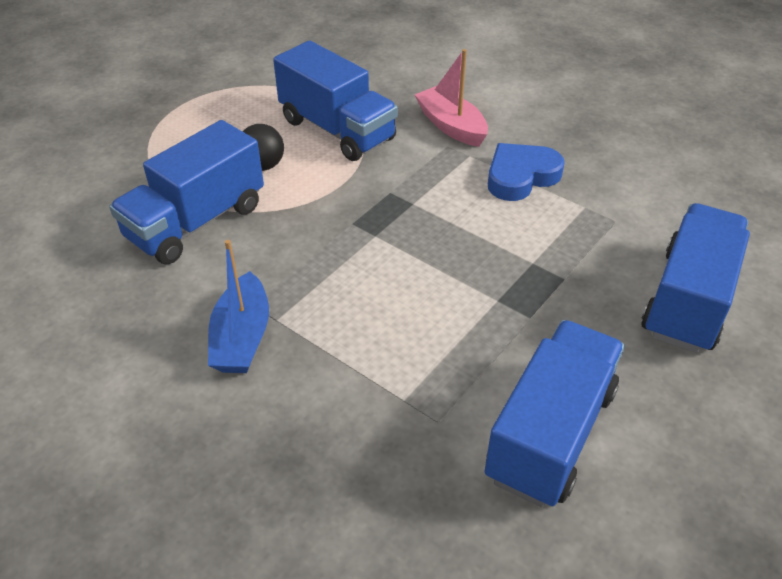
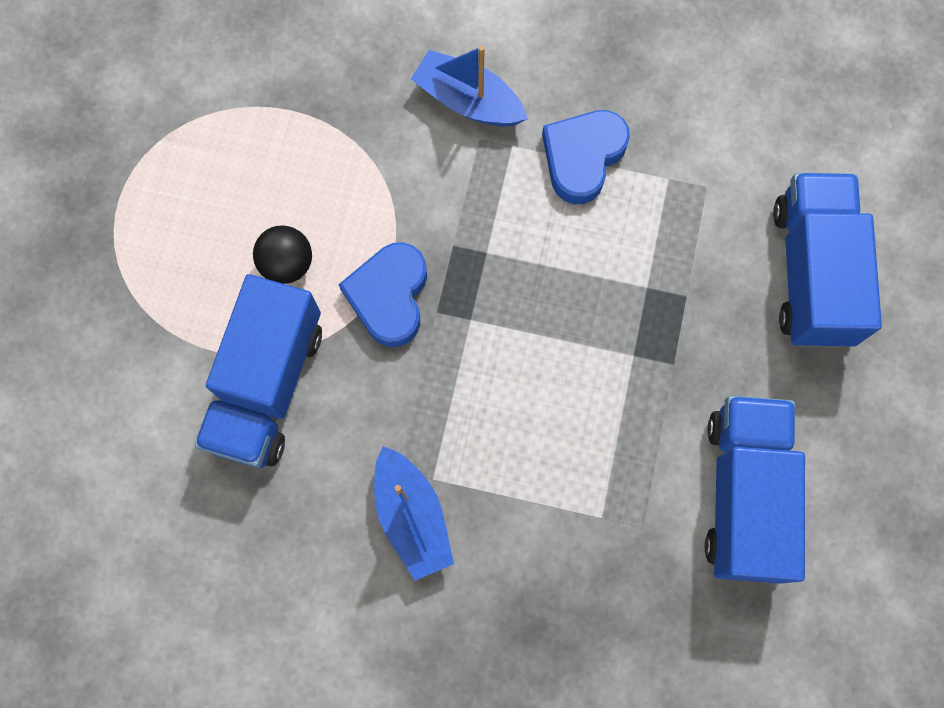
camera: 25 degrees left, 30 degrees up
(322, 204) = (389, 296): none -> blue heart
(337, 130) = (338, 164): blue truck -> none
(451, 126) = (468, 101): pink boat -> blue boat

